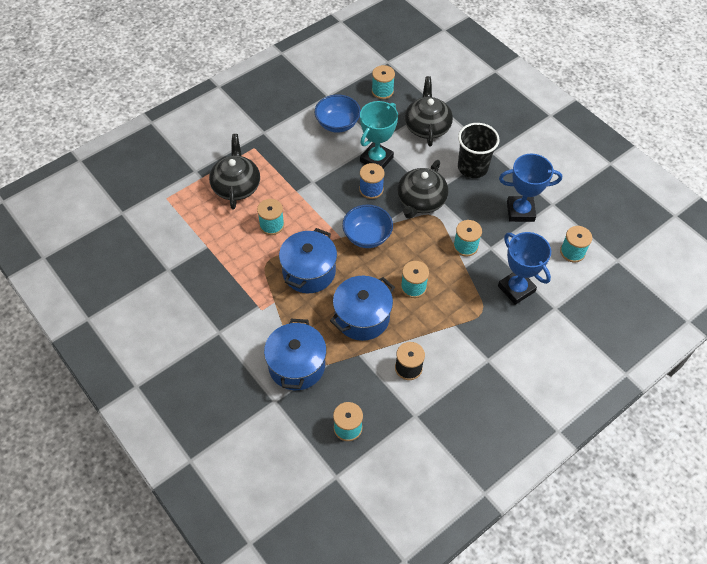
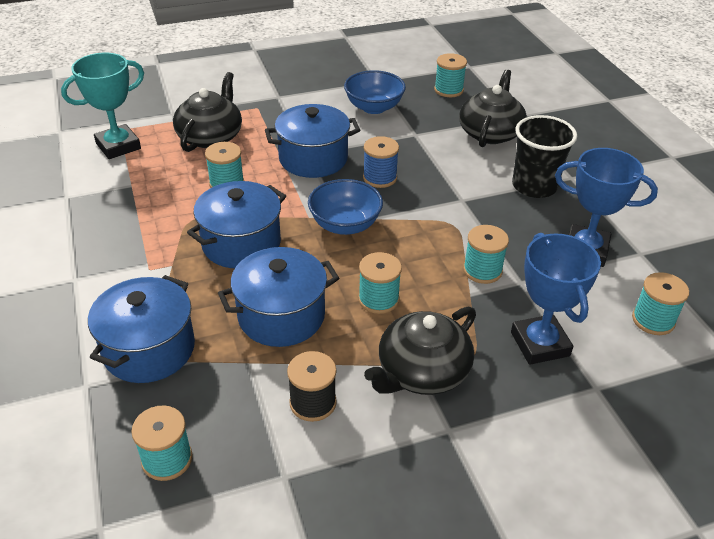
camera: 20 degrees right, 15 degrees down
(319, 185) = (313, 159): none -> blue pot
(376, 159) = (404, 150): turquoise trophy -> turquoise trophy (118, 146)
(421, 200) = (442, 204): black teapot -> black teapot (422, 371)

